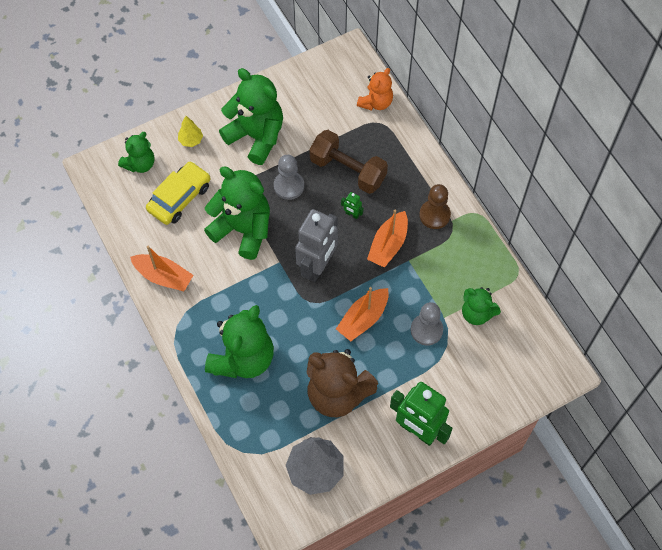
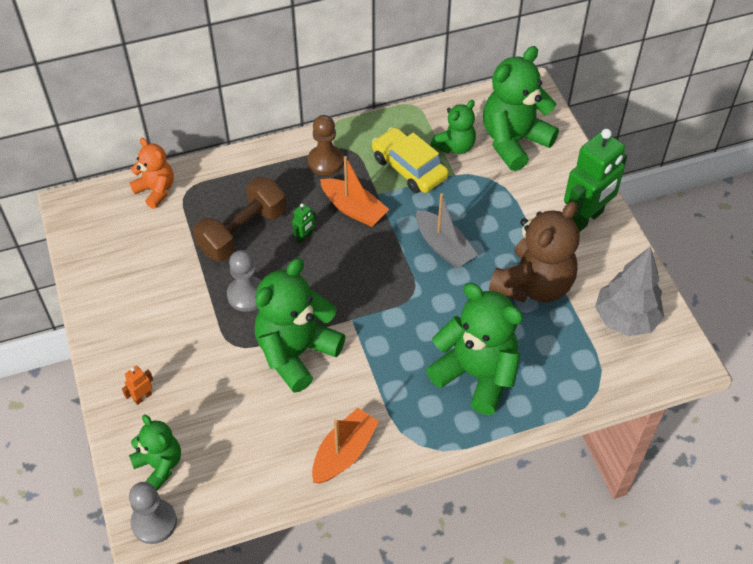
camera: 80 degrees left, 10 degrees down
(179, 198) = (228, 421): yellow car -> yellow car (409, 168)
(191, 140) = (142, 397): yellow tree -> orange robot
(256, 136) = (162, 320): green teddy bear -> green teddy bear (513, 141)
(317, 266) = (367, 281): grey robot -> none
(363, 319) = (443, 247): orange boat -> grey boat
(426, 330) = (467, 192): grey pawn -> grey pawn (154, 522)

